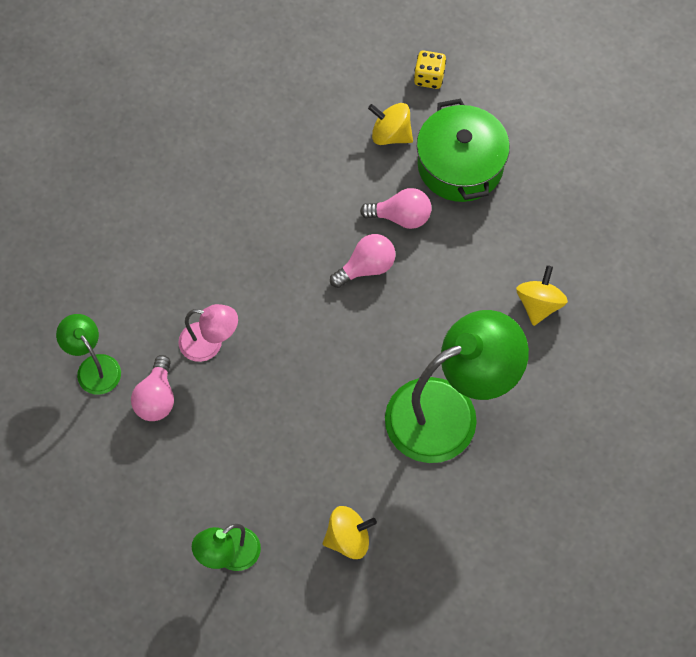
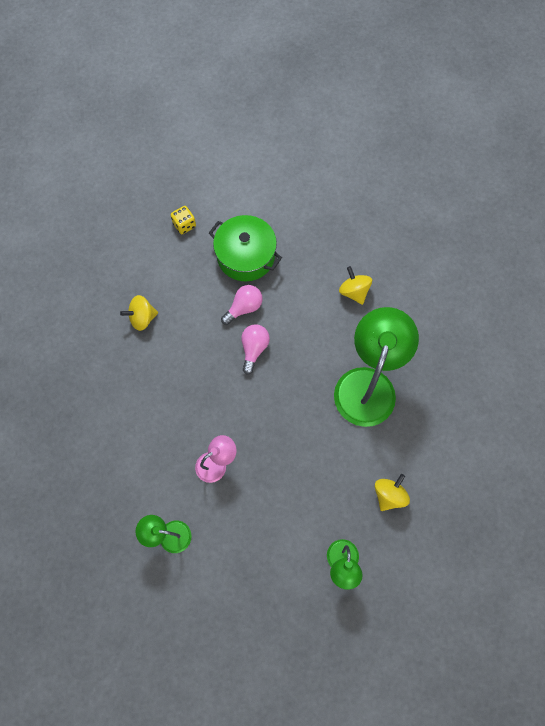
camera: 45 degrees left, 5 degrees up
(156, 398) = (219, 519): pink light bulb -> none
(391, 134) = (195, 270): yellow spinning top -> yellow spinning top (142, 318)

